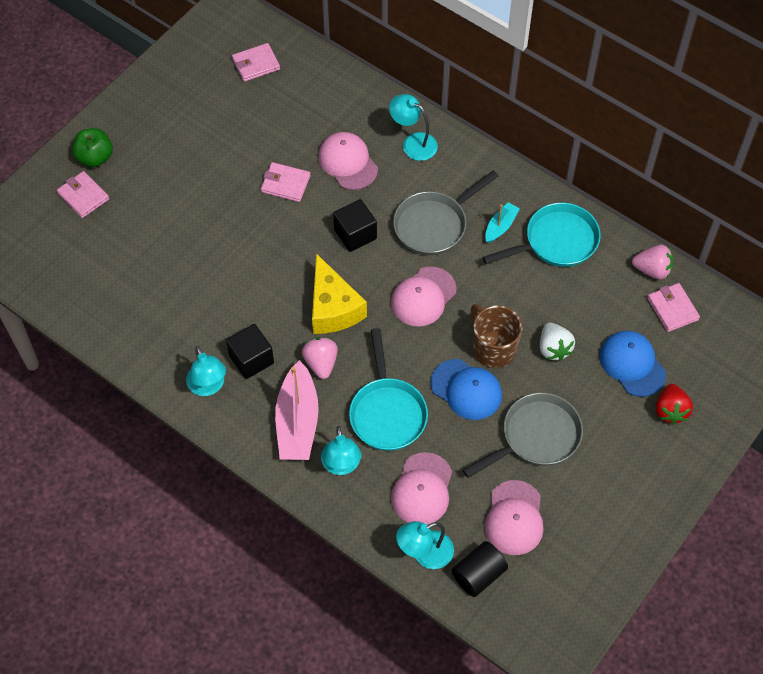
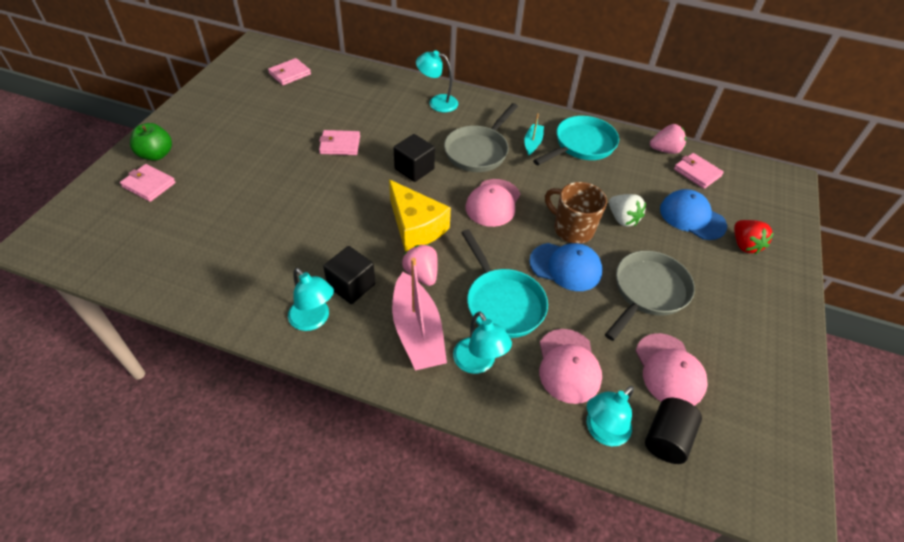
camera: 20 degrees left, 10 degrees down
(348, 162) = (388, 122): pink cap -> none

